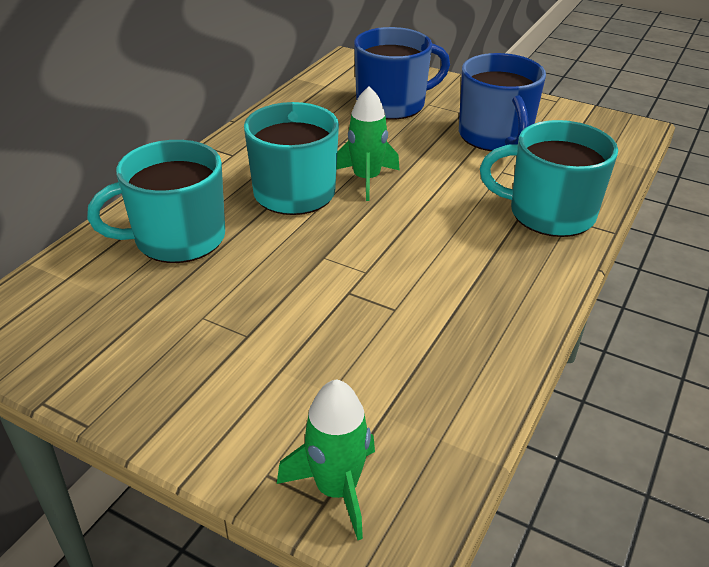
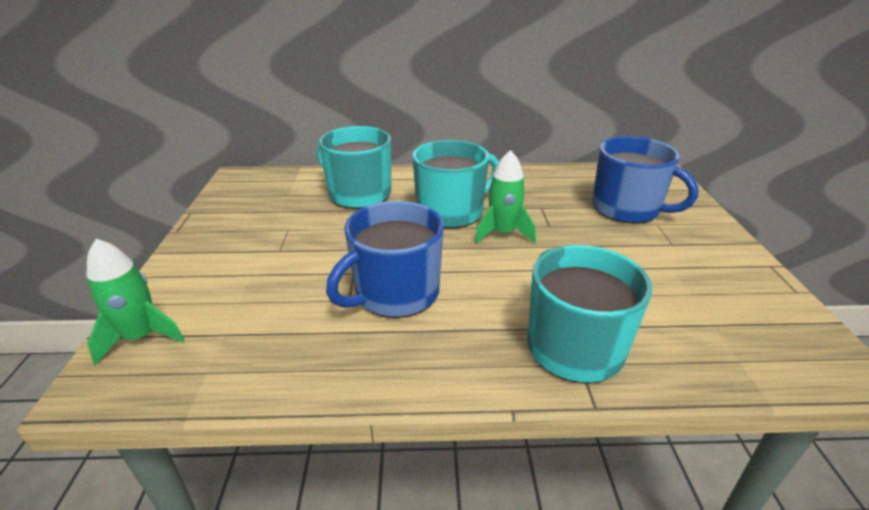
camera: 60 degrees right, 5 degrees down
(495, 136) = (661, 273): blue mug -> blue mug (395, 293)

